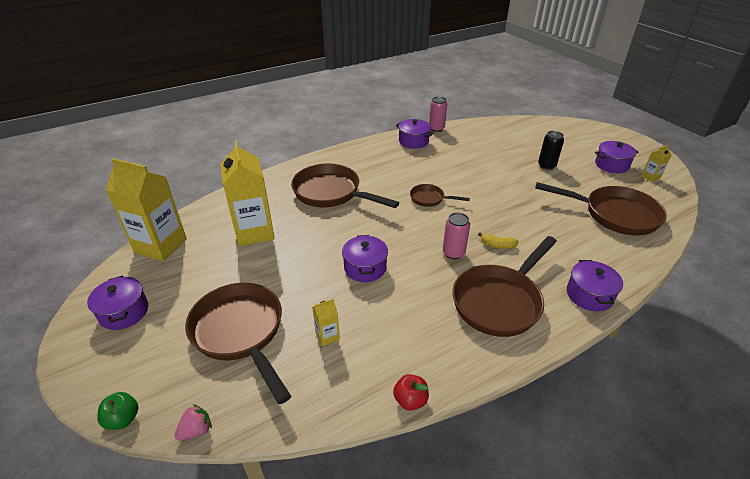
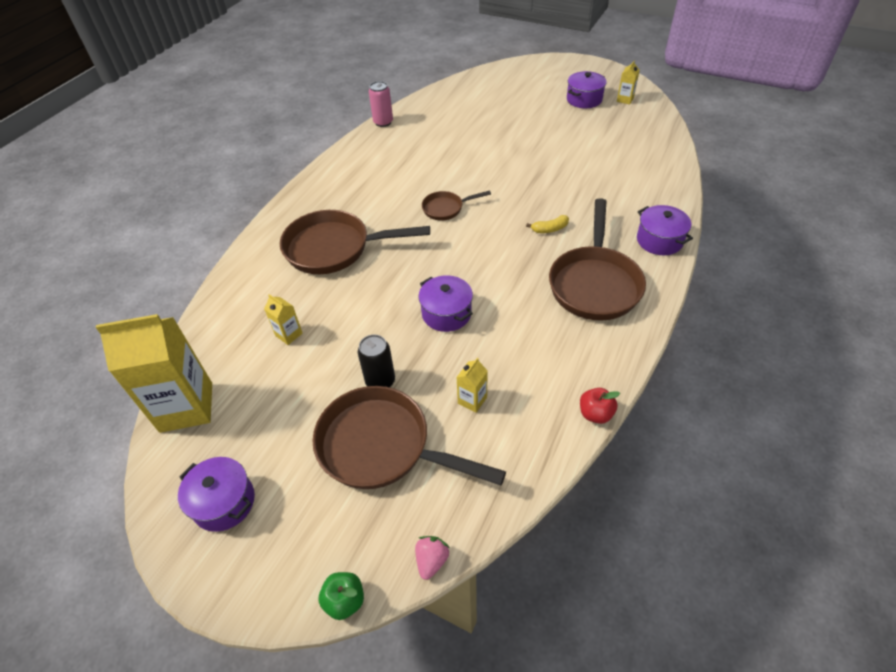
camera: 30 degrees left, 10 degrees up
(254, 232) = (289, 334): yellow carton -> yellow carton, size x0.43
(413, 141) = (371, 148): purple pot -> none
(453, 253) = (517, 256): pink can -> none
(546, 166) = (528, 123): black can -> black can (380, 381)
(614, 214) = (623, 152): brown pan -> none

